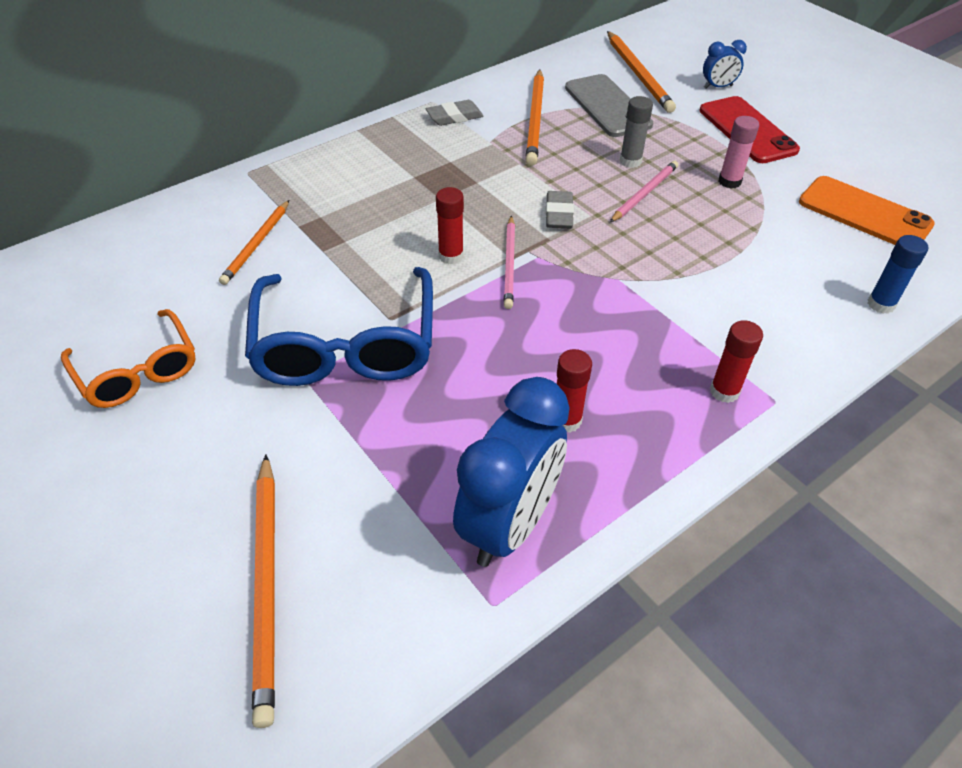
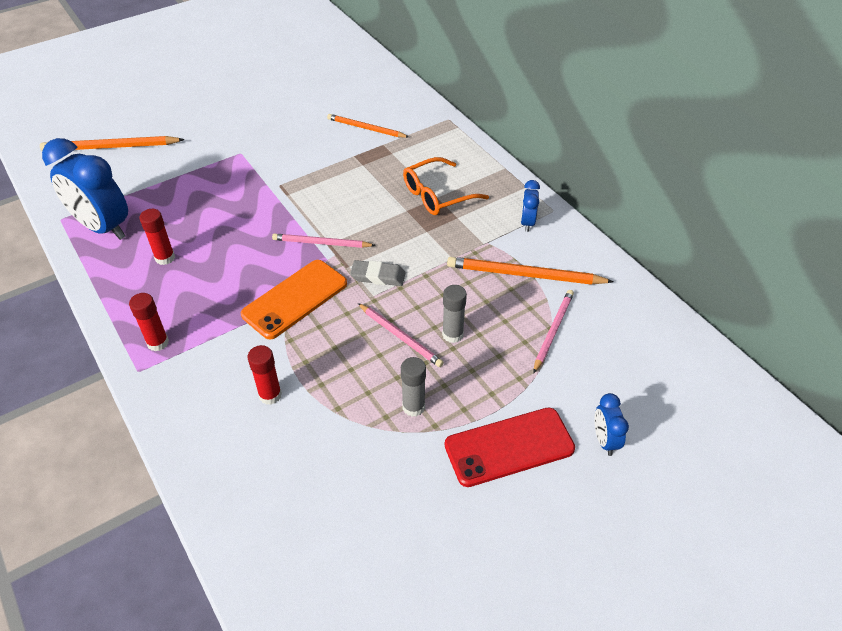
camera: 95 degrees right, 0 degrees up
(137, 370) = (265, 97): orange glasses -> orange glasses (438, 195)
(345, 344) = (262, 167): blue glasses -> none
(451, 256) = (336, 214): red glue stick -> red glue stick (270, 395)
(454, 117) = (527, 223): grey eraser -> blue clock
(607, 106) = (553, 331): grey phone -> pink pencil
(638, 74) = (625, 368): orange pencil -> none
(729, 181) = (413, 407): pink glue stick -> grey glue stick
(864, 214) = (345, 515): orange phone -> orange phone (295, 299)
(881, 304) = (213, 480): blue glue stick -> none

